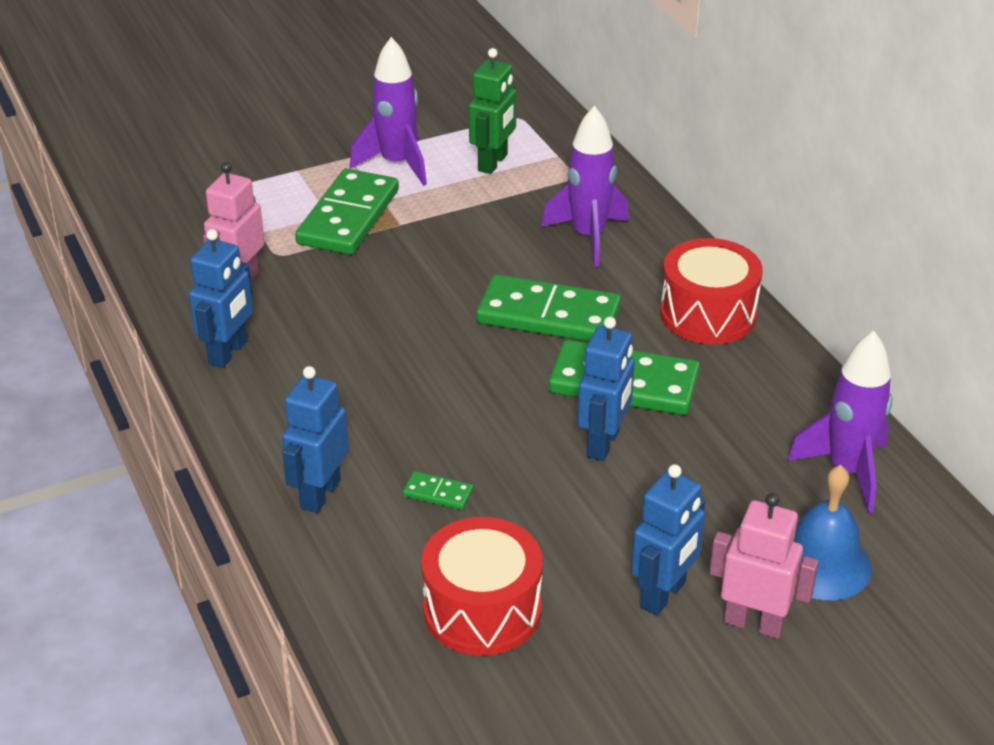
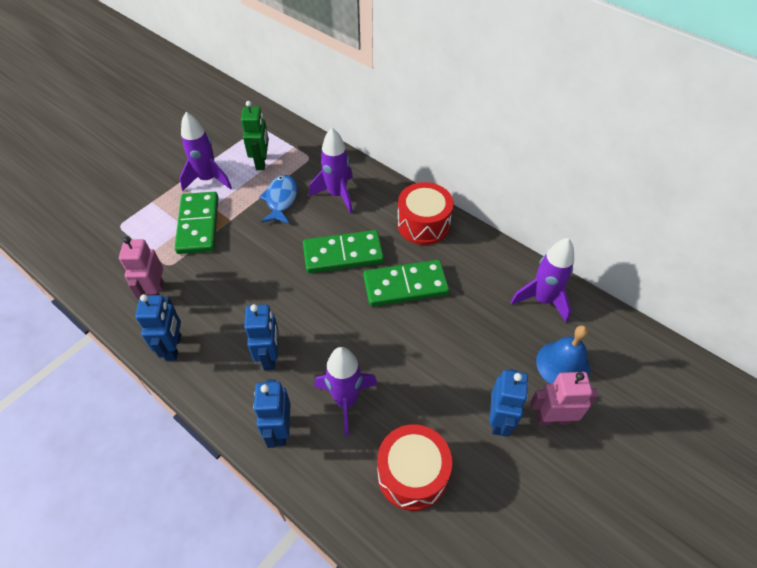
camera: 25 degrees left, 15 degrees up
(438, 493) = (346, 401): green domino -> purple rocket
(494, 219) = (281, 200): none -> blue fish
(603, 443) = (416, 330): blue robot -> blue robot (270, 357)

